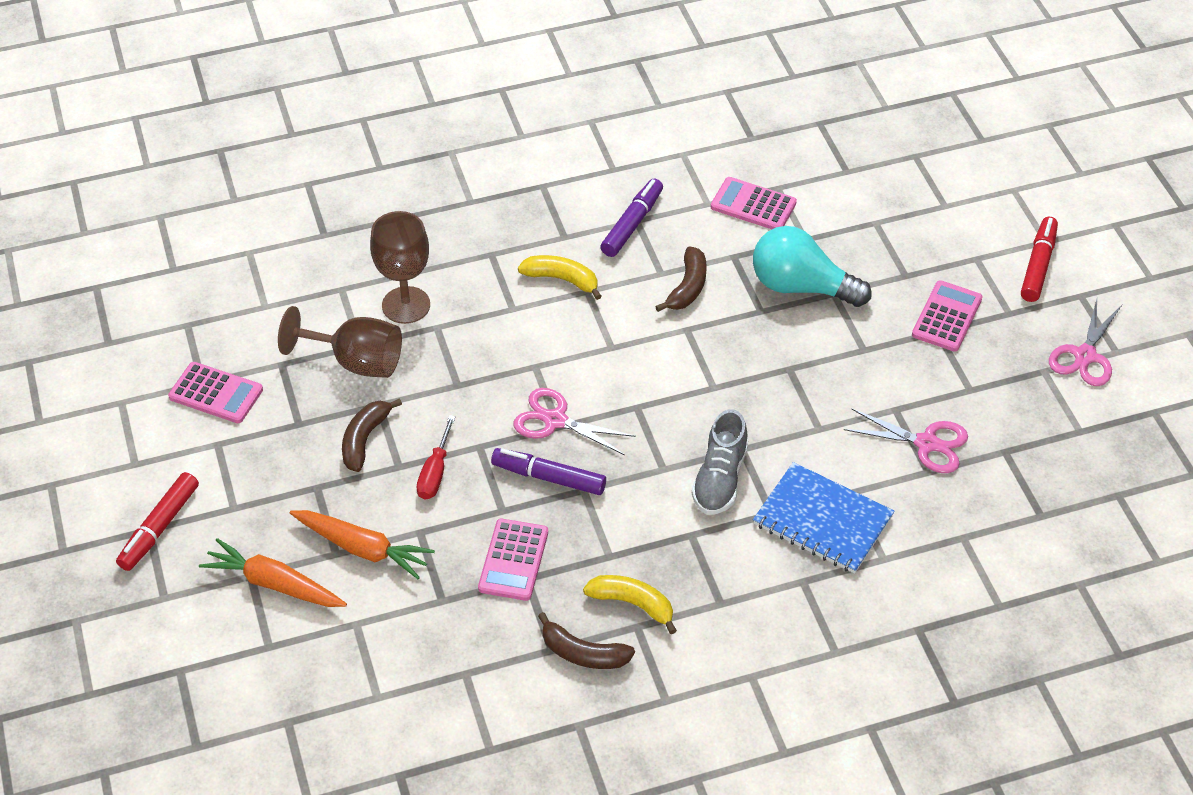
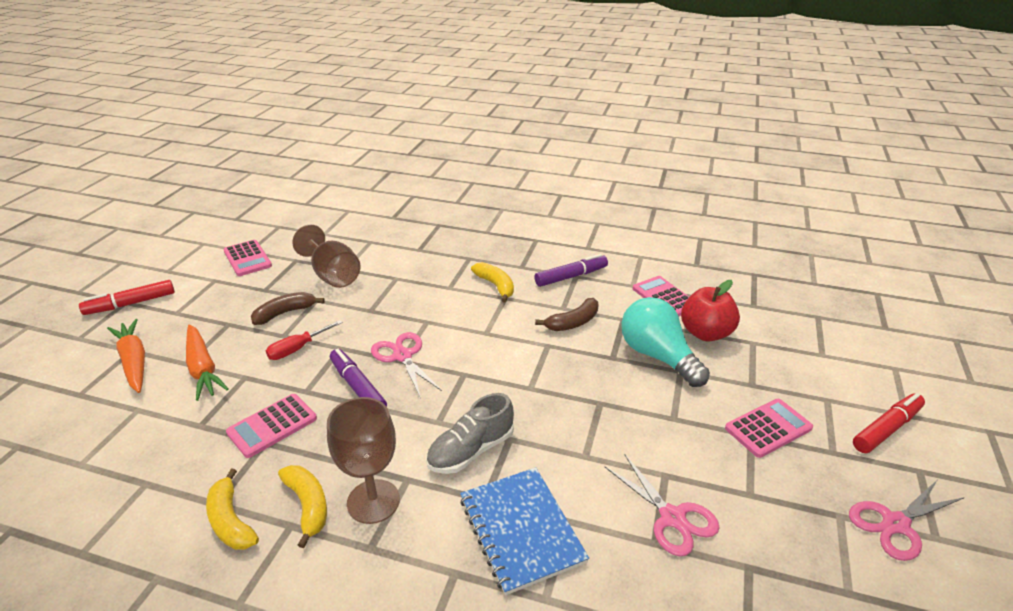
camera: 35 degrees right, 15 degrees down
(406, 305) = (393, 261): brown goblet -> brown goblet (373, 501)
(583, 653) = (230, 521): brown banana -> yellow banana
(825, 233) = (705, 333): none -> red apple

